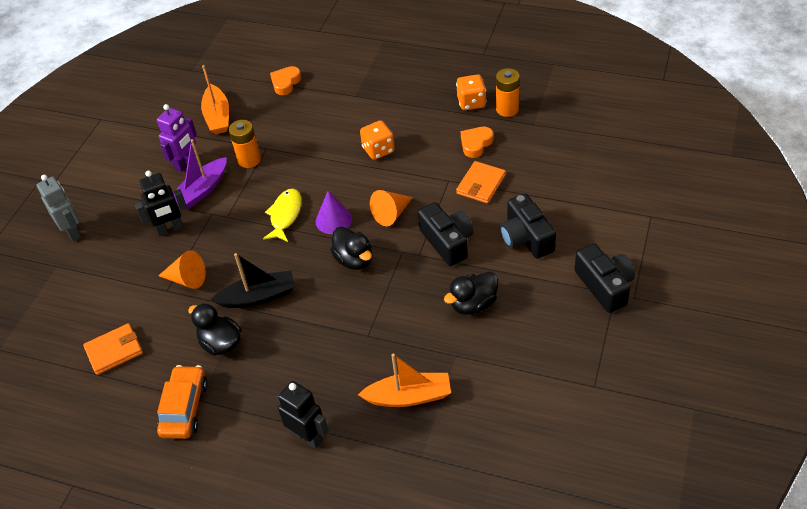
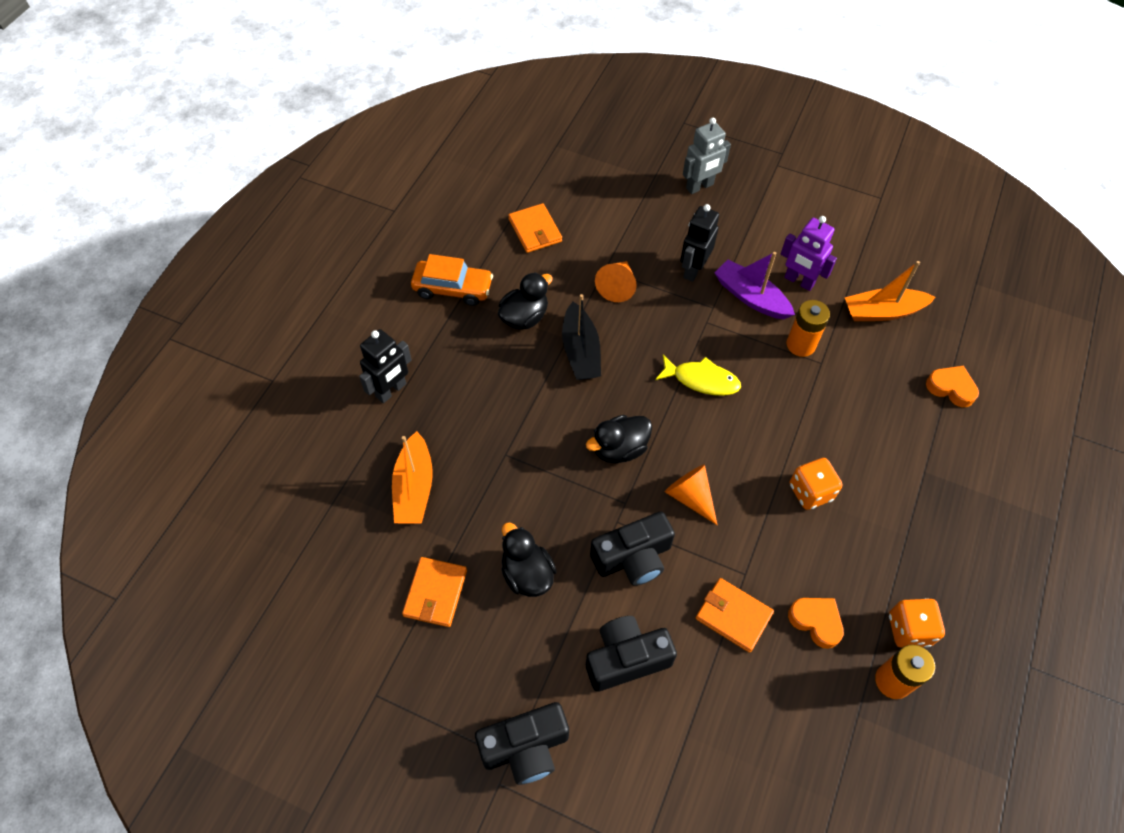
camera: 90 degrees right, 10 degrees up
(170, 229) = (693, 269): black robot -> black robot turned 45 degrees clockwise
(333, 220) = (687, 431): purple cone -> none
(502, 362) = (435, 593): none -> orange wallet

